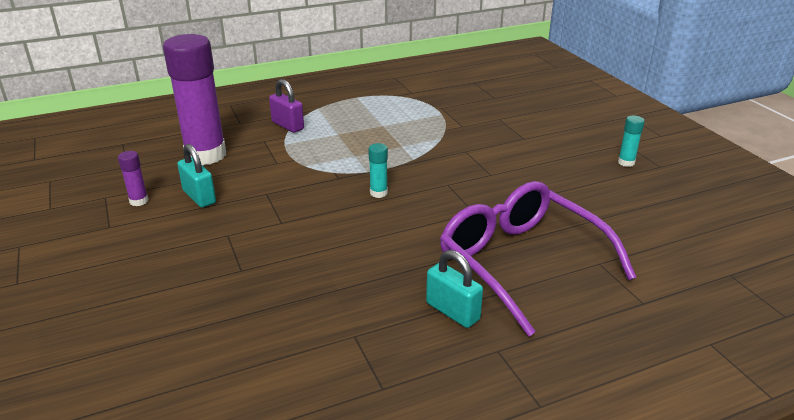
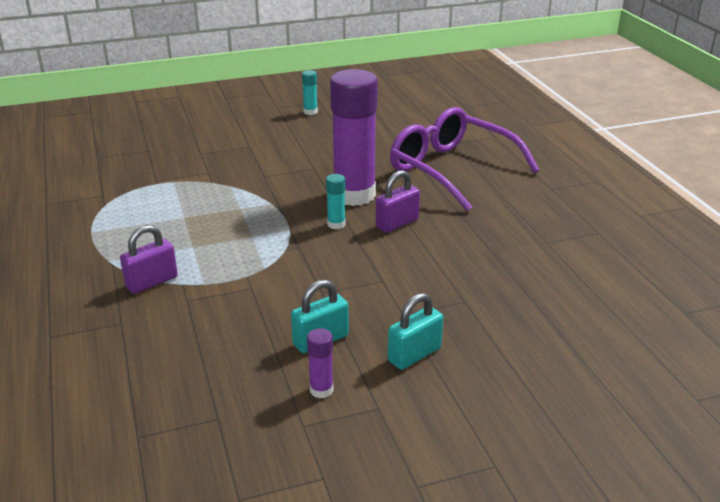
camera: 85 degrees left, 0 degrees up
(206, 155) = (212, 345): purple glue stick -> purple glue stick (354, 195)
(384, 227) = (397, 223): none -> purple padlock
(452, 311) = (513, 201): turquoise padlock -> turquoise padlock (414, 354)
(521, 262) = (451, 169): purple glasses -> purple glasses turned 75 degrees clockwise

